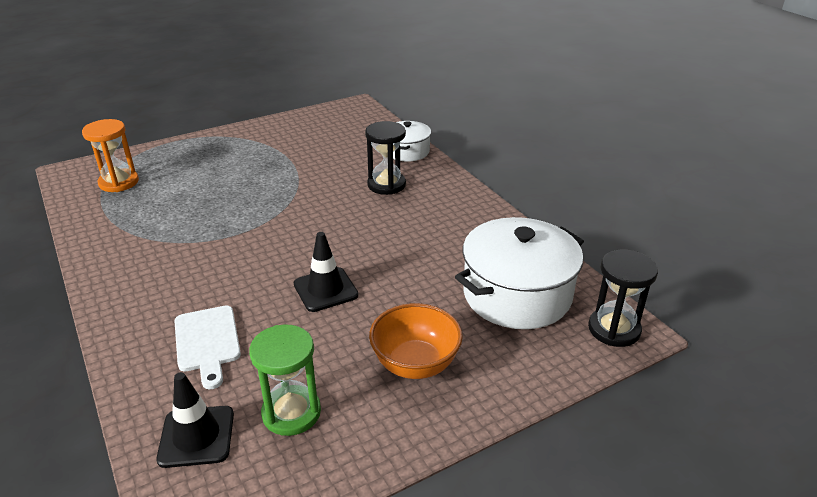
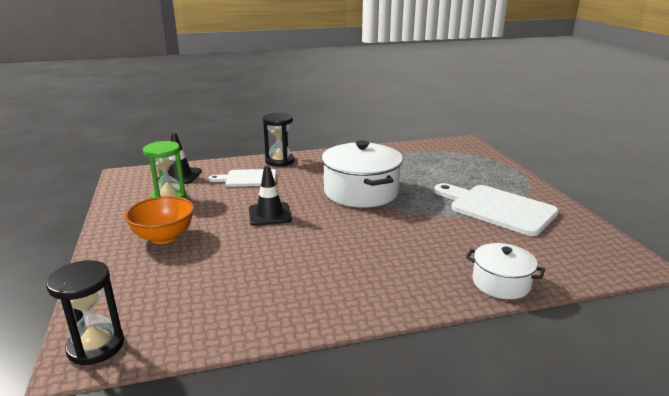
camera: 105 degrees right, 10 degrees down
(119, 182) = (446, 155): orange hourglass -> none
(275, 152) = (497, 208): none -> white cutting board
(386, 185) = (420, 258): black hourglass -> black hourglass (279, 161)
(517, 294) = (193, 299): white pot -> white pot (361, 192)

